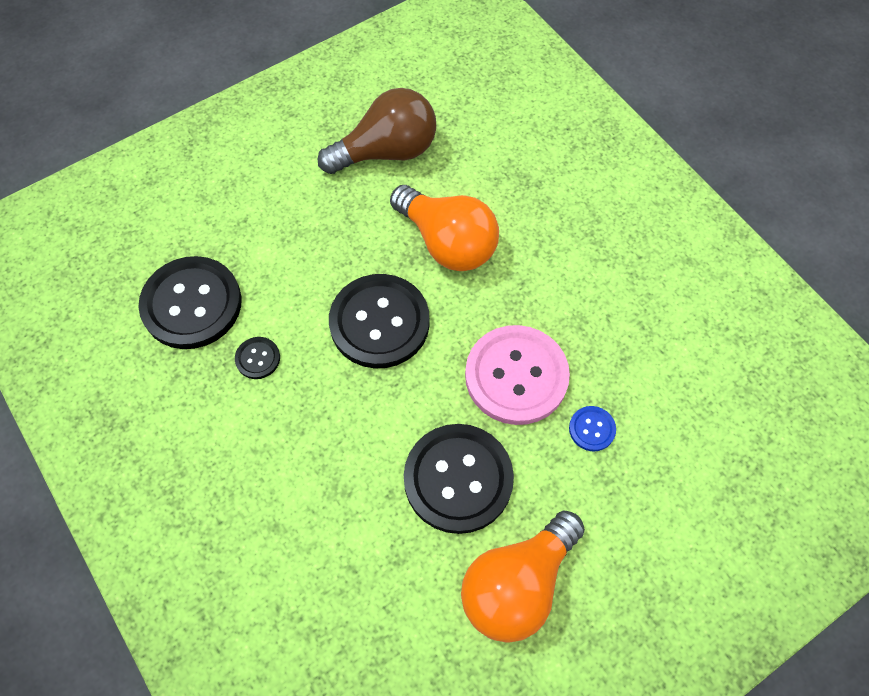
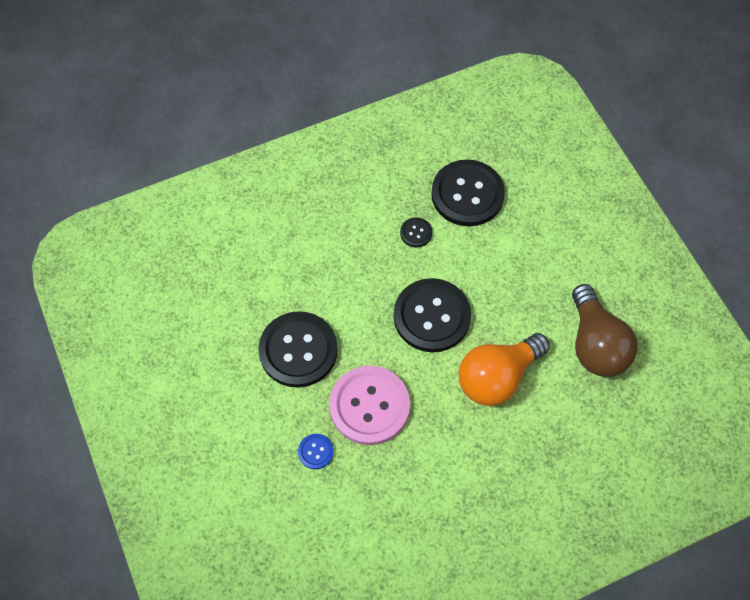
camera: 100 degrees right, 0 degrees up
(517, 584) = (217, 375): orange light bulb -> none

